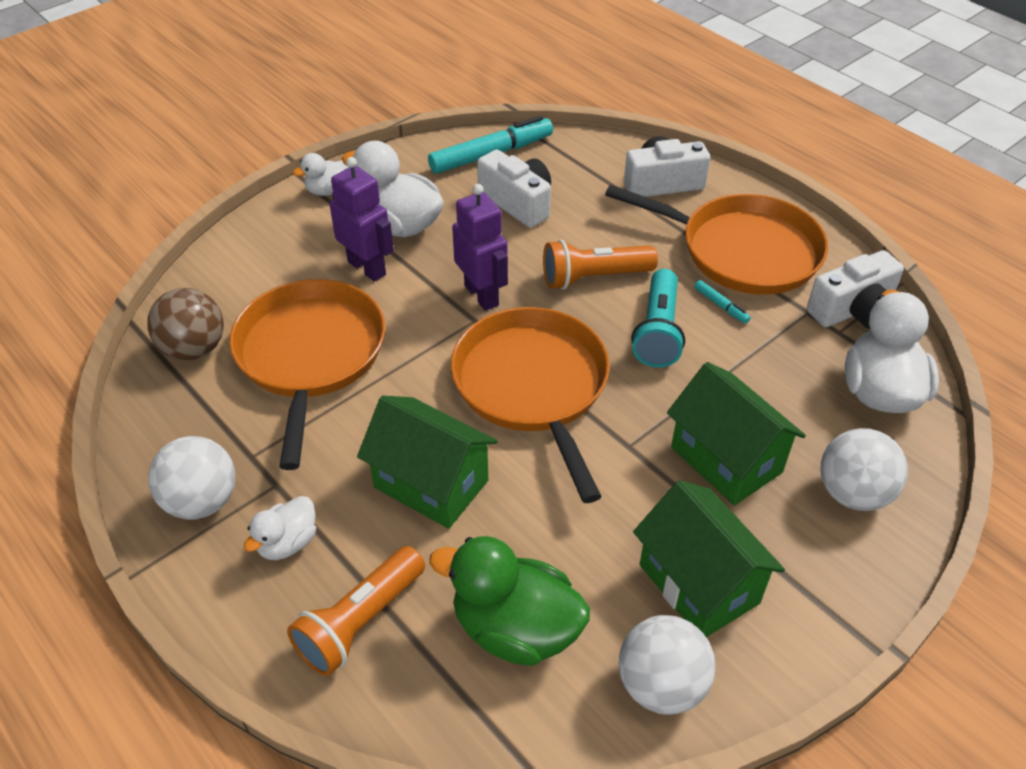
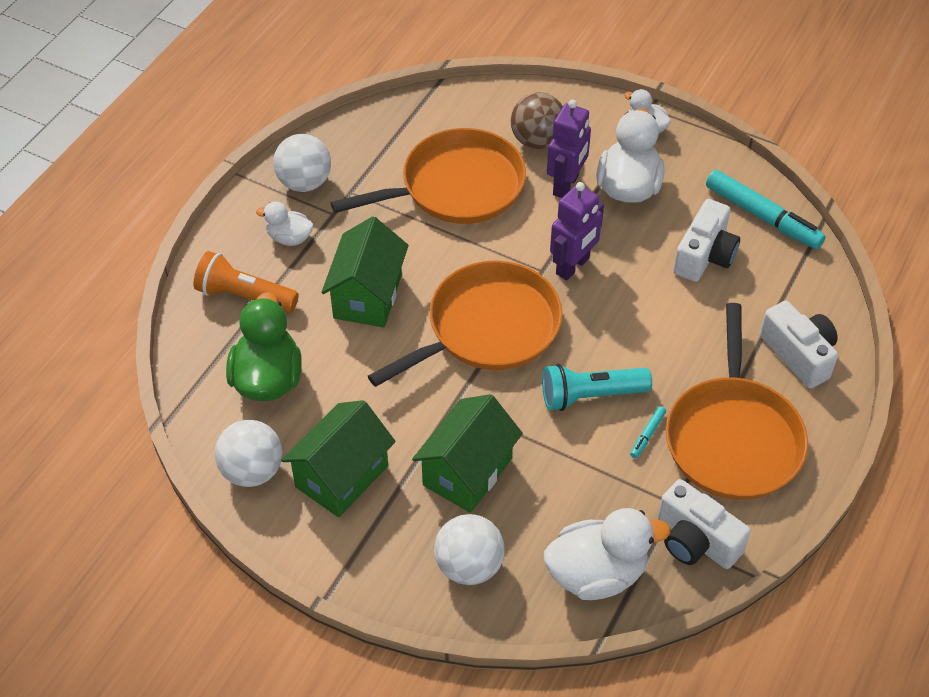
camera: 70 degrees right, 5 degrees up
(194, 349) = (432, 122): brown ball -> brown ball (537, 140)
(594, 278) = (635, 335): orange flashlight -> none

